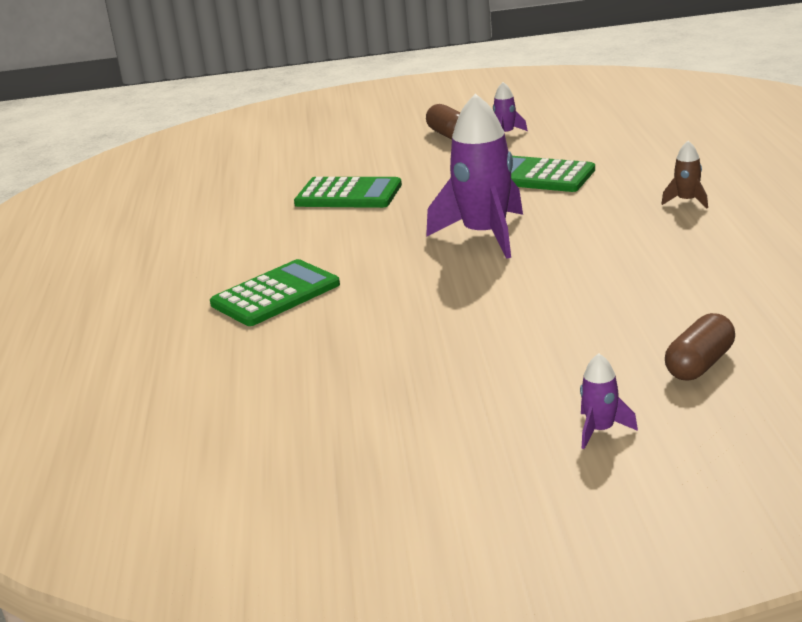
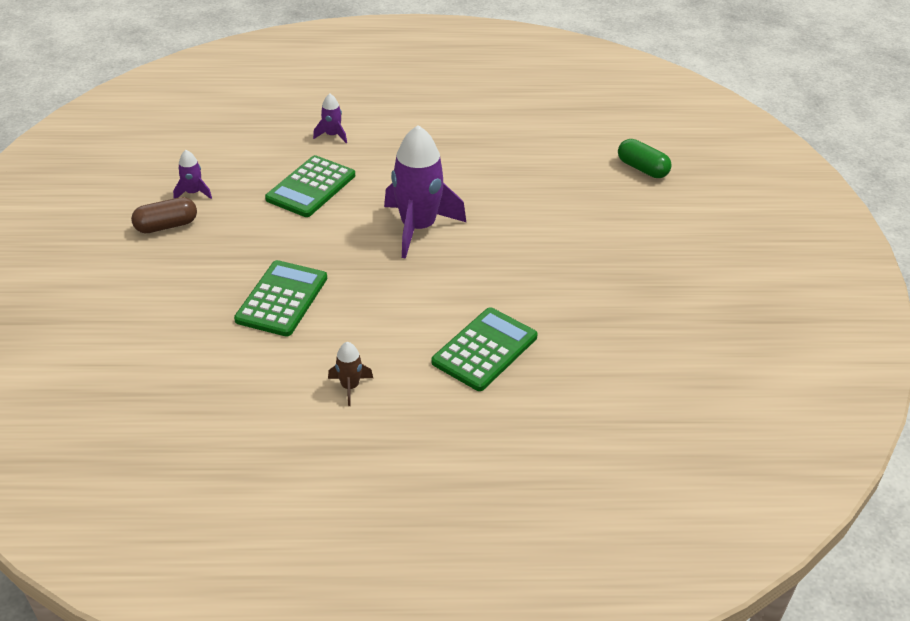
camera: 90 degrees left, 15 degrees up
(275, 294) = (484, 349): green calculator -> green calculator turned 75 degrees clockwise
(600, 430) = (711, 214): purple rocket -> purple rocket (332, 135)
(687, 201) = (404, 131): brown rocket -> brown rocket (350, 387)
(699, 364) = (642, 169): brown capsule -> green capsule

